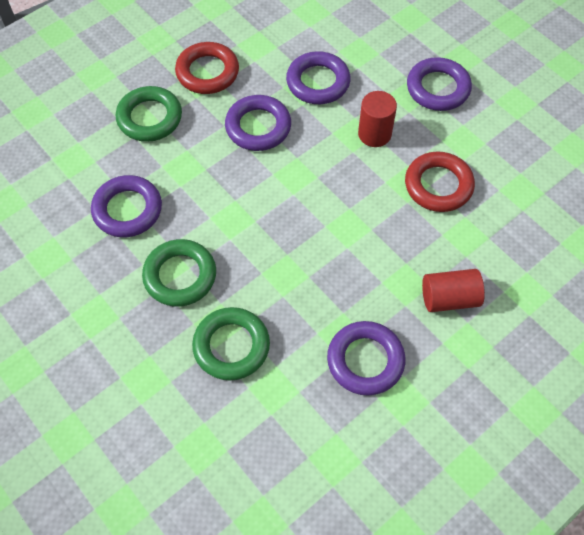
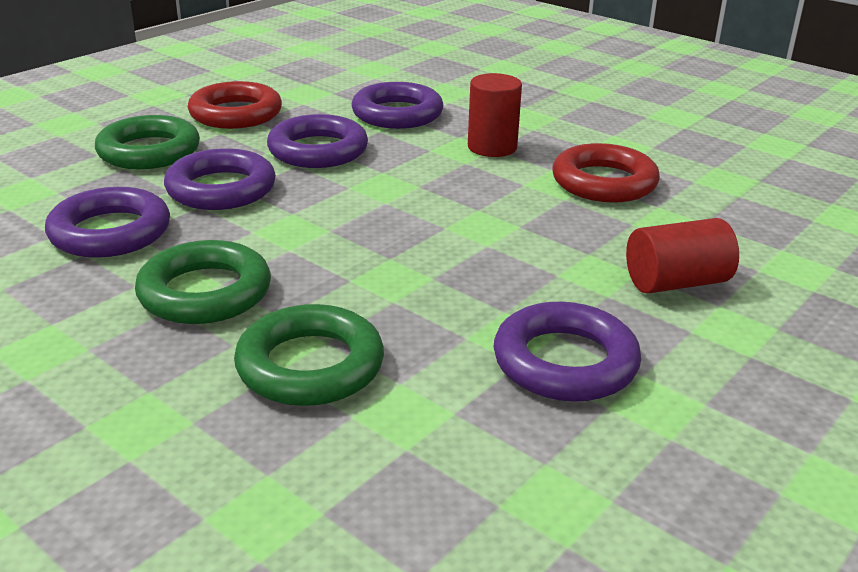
camera: 10 degrees left, 30 degrees down
(438, 88) = (565, 111): purple ring -> purple ring (221, 189)

